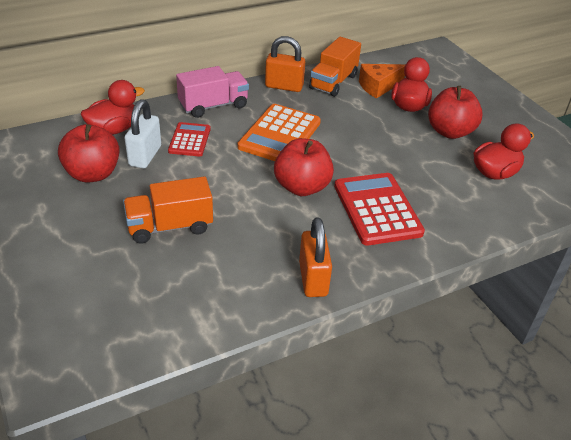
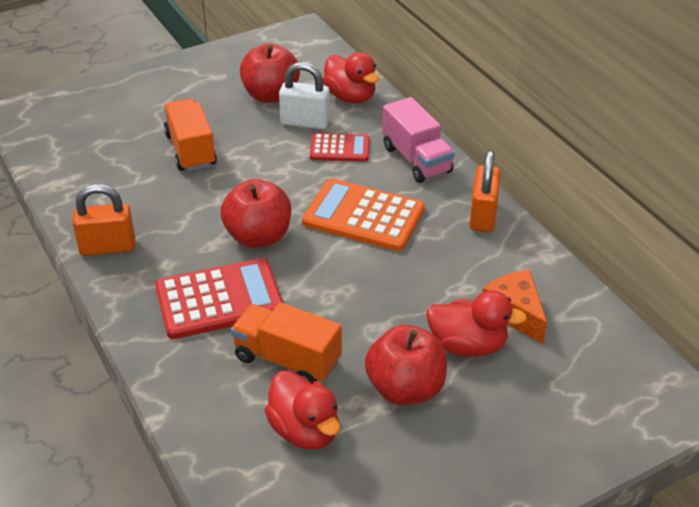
camera: 90 degrees right, 0 degrees up
(333, 82) = (512, 264): orange truck -> orange truck (287, 360)

